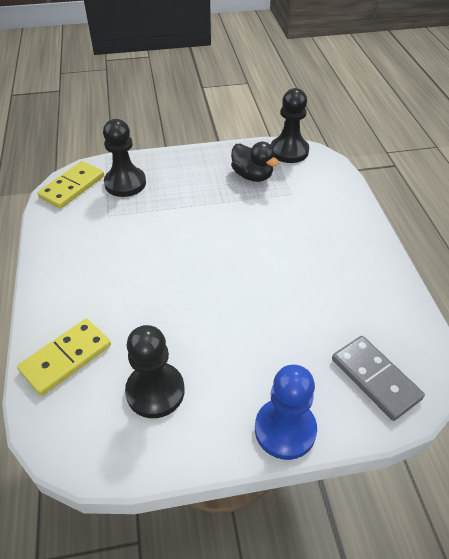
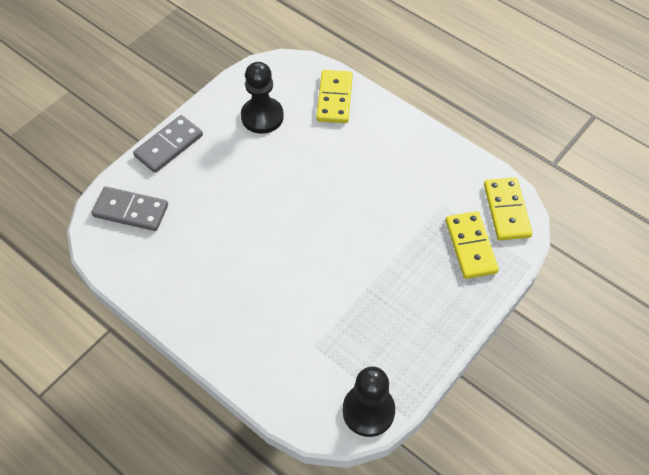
camera: 140 degrees right, 10 degrees up
(125, 183) = (470, 246): black pawn -> yellow domino
(252, 176) = (371, 342): black duck -> none
(285, 430) = (169, 146): blue pawn -> grey domino

